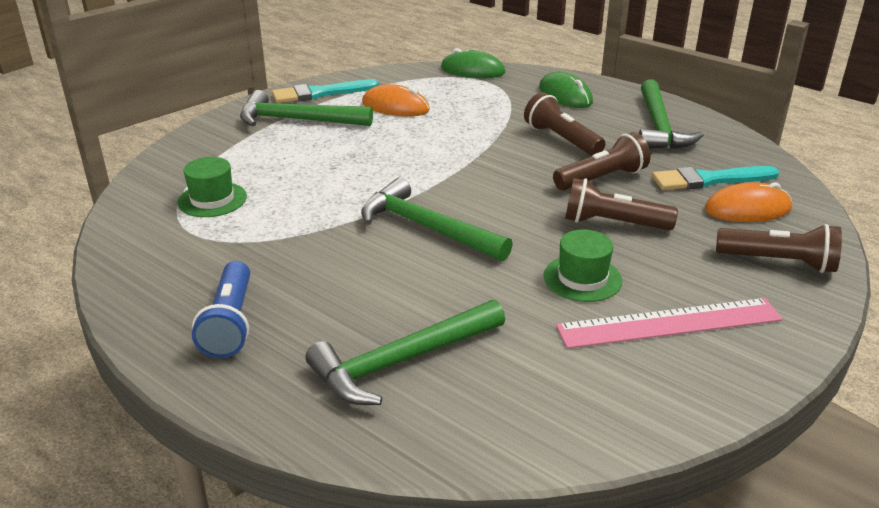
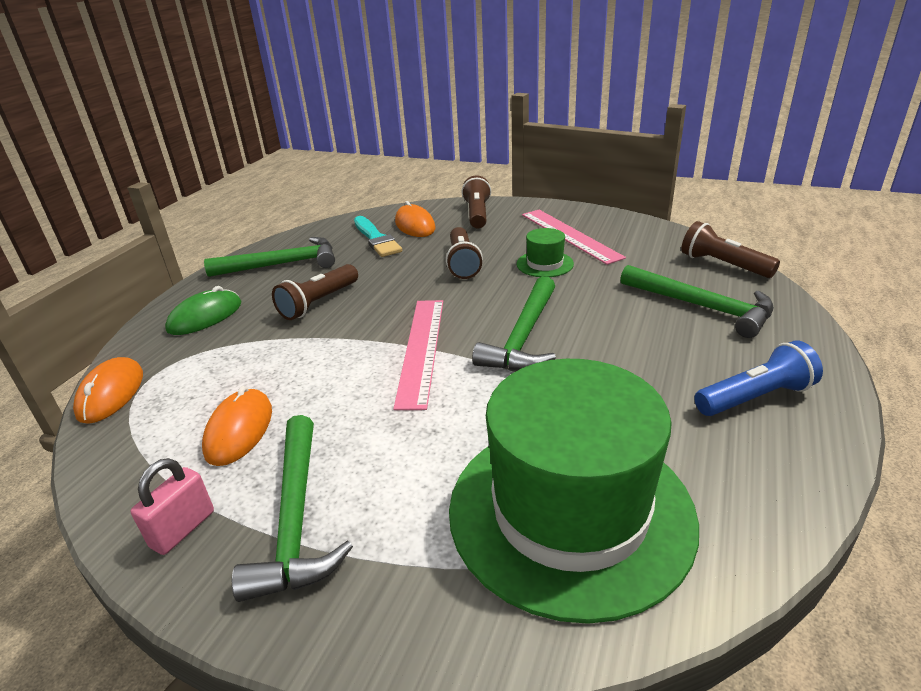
camera: 105 degrees left, 0 degrees up
(212, 199) = (570, 511): green hat -> green hat, size x2.49
(320, 93) = (183, 529): turquoise brush -> pink padlock
(444, 176) = (421, 349): none -> pink ruler
(472, 70) = (111, 393): green mouse -> orange mouse
(602, 179) = (392, 275): brown flashlight -> brown flashlight (723, 265)

